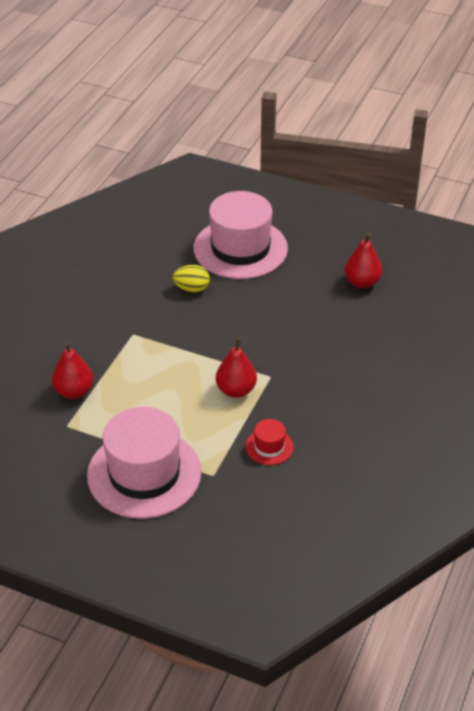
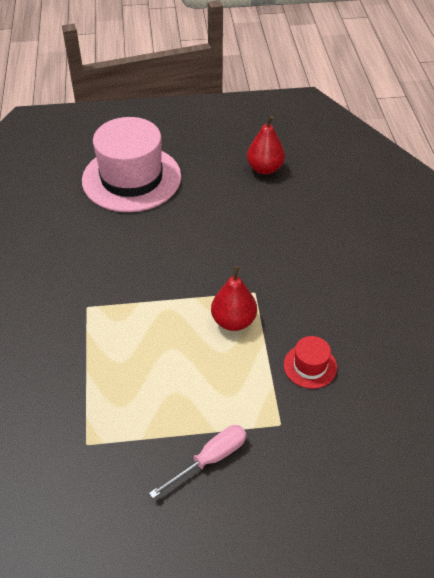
camera: 30 degrees left, 5 degrees up
(74, 391) = (67, 399): red pear -> none
(144, 473) = (210, 459): pink hat -> pink screwdriver
(192, 289) = (113, 235): yellow egg -> none

